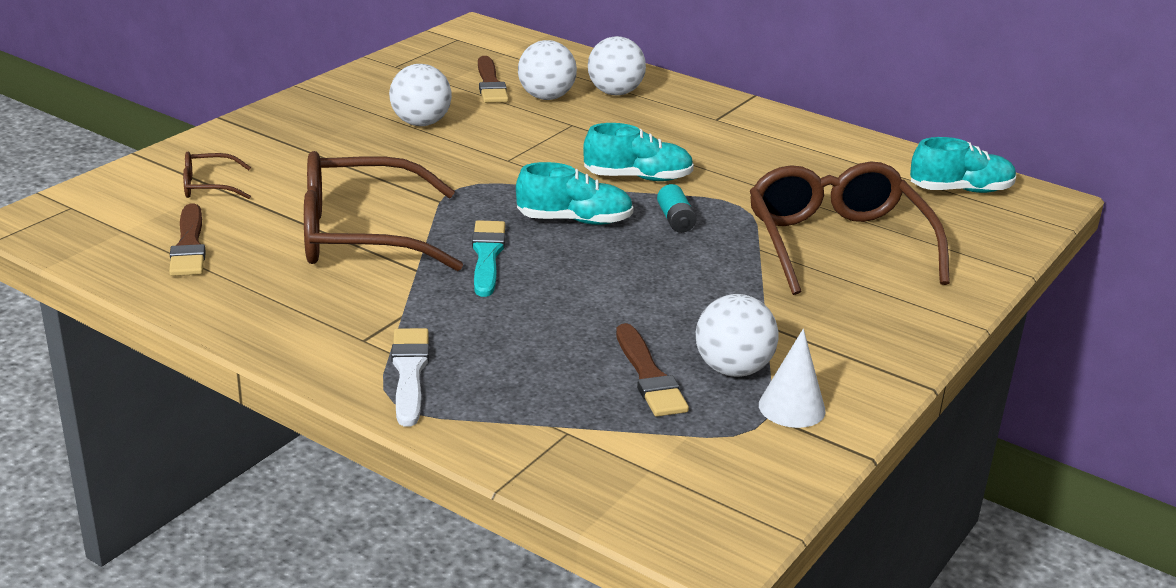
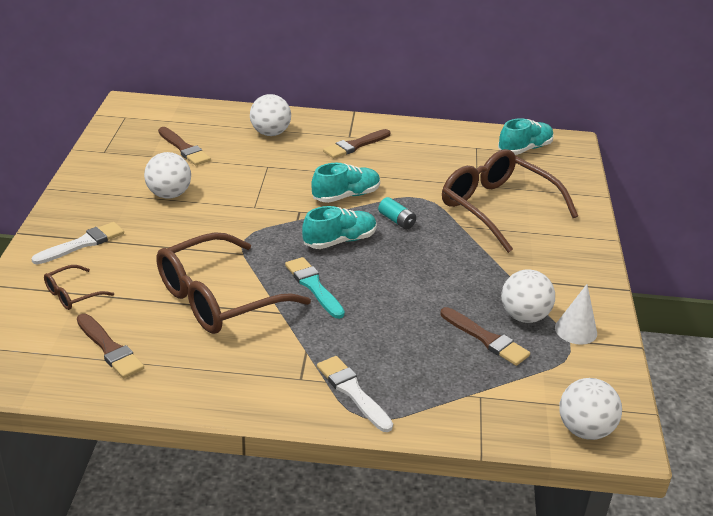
camera: 30 degrees left, 5 degrees up
(272, 144) = (82, 243): none -> white brush
(546, 97) = (230, 149): white ball -> white ball (584, 430)
(713, 130) = (355, 145): none -> brown brush

